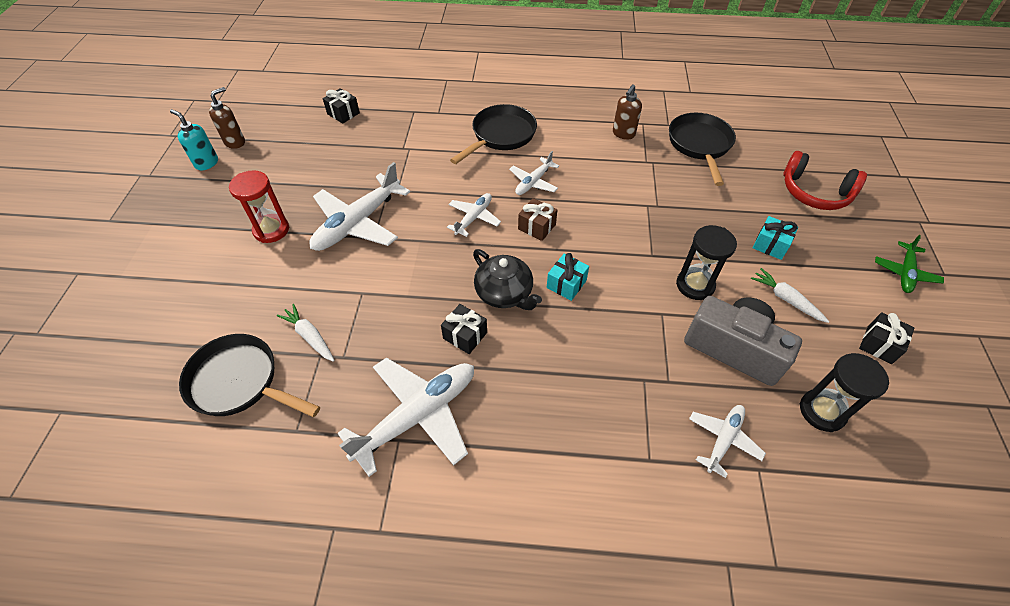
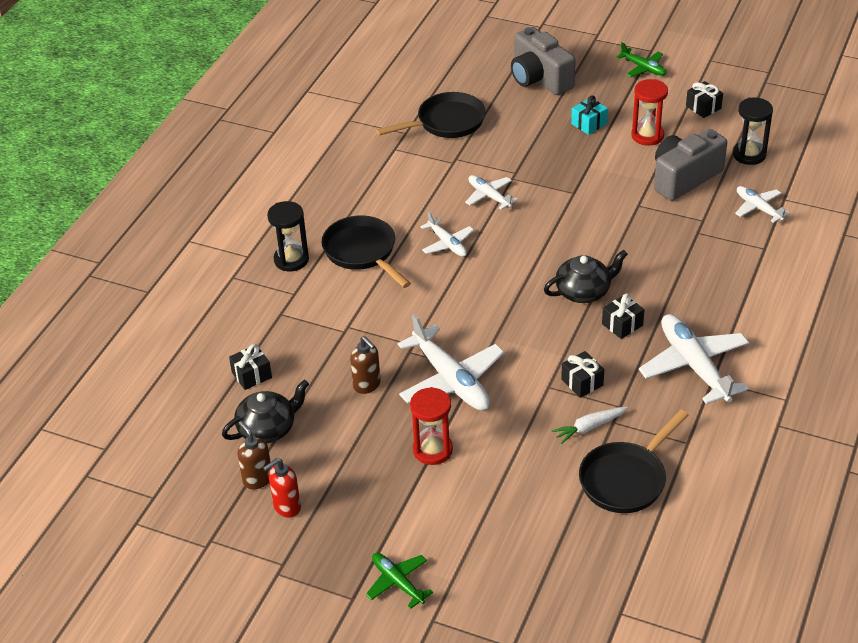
camera: 70 degrees left, 10 degrees down
(121, 242) = (398, 582): none -> green plane
(206, 163) = (286, 507): turquoise soap dispenser -> red soap dispenser
(288, 134) = (268, 428): none -> black teapot
(372, 318) = (582, 382): none -> black gift
(474, 218) = (480, 294): white plane -> white plane (489, 196)
(537, 227) = (510, 254): brown gift -> none
(566, 284) = (587, 251): turquoise gift -> none
(623, 134) = (404, 166): brown soap dispenser -> brown soap dispenser (367, 385)
(695, 285) = (616, 178): black hourglass -> black hourglass (291, 260)
(700, 145) = (446, 122): black pan -> black pan turned 135 degrees clockwise
(786, 299) = (647, 136): white carrot -> red hourglass
(814, 192) = (539, 78): red headphones -> grey camera

